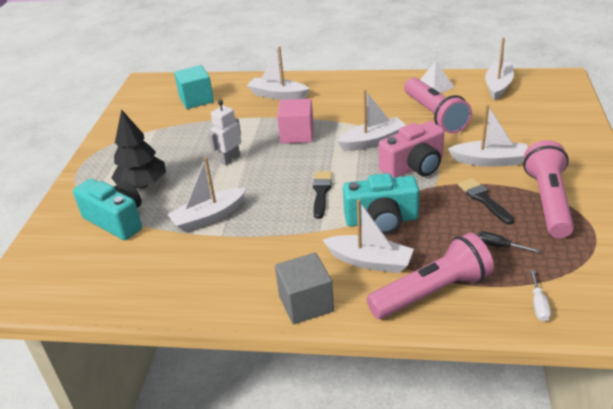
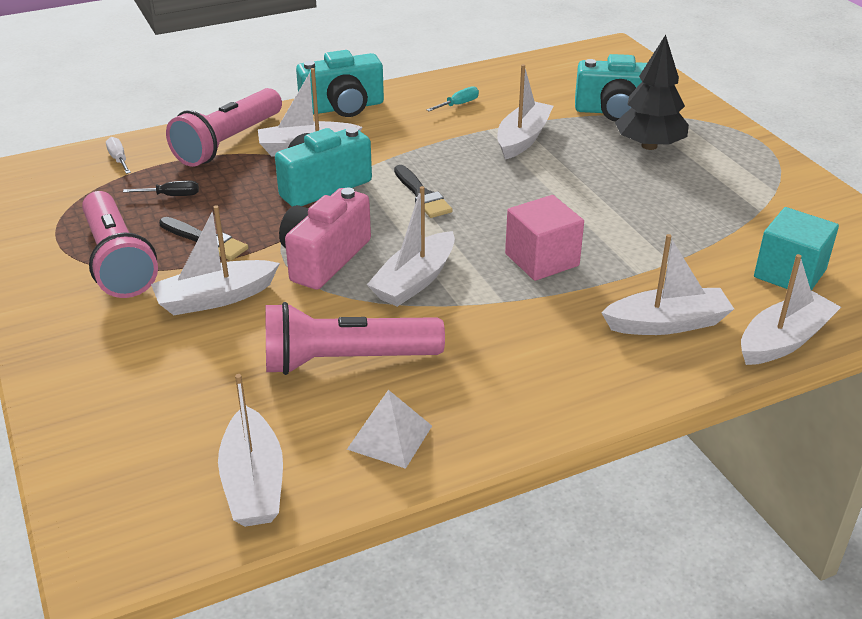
camera: 145 degrees right, 0 degrees up
(211, 270) = (458, 104): none -> turquoise screwdriver
(230, 159) = (588, 200): white robot -> none
(242, 79) = (783, 340): none -> white boat
(306, 303) = (343, 107): grey cube -> turquoise camera
(434, 115) = (346, 360): pink flashlight -> pink flashlight turned 45 degrees counterclockwise

